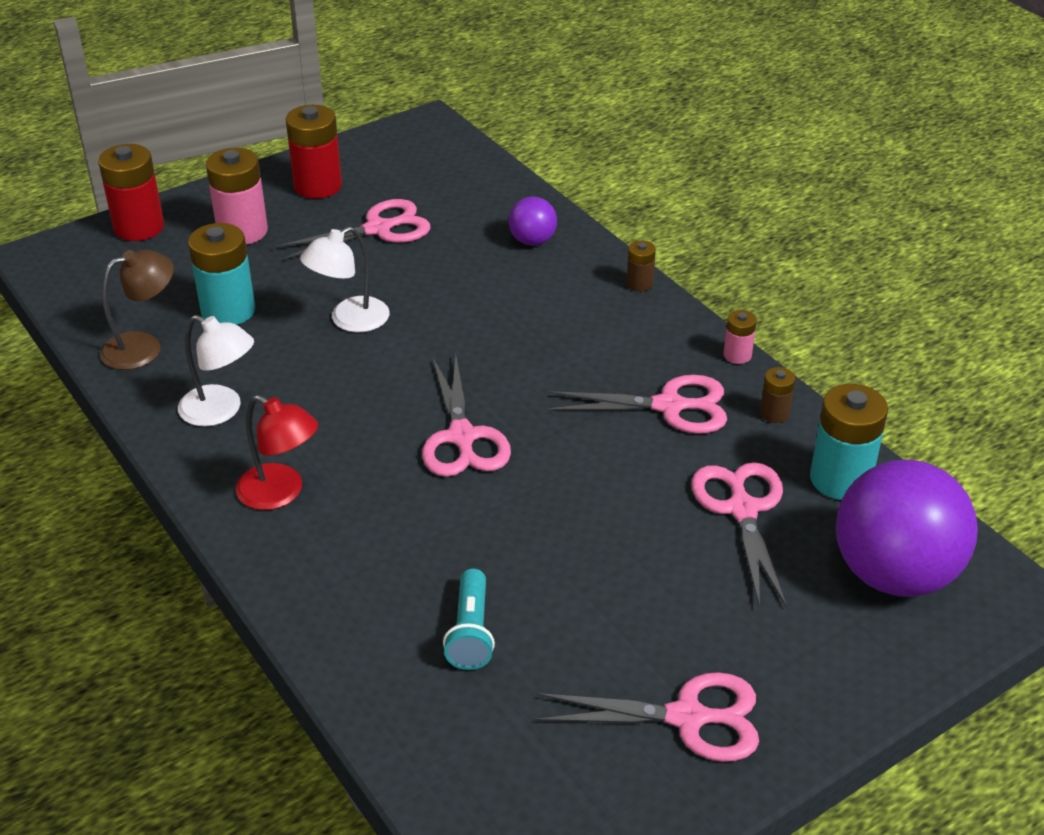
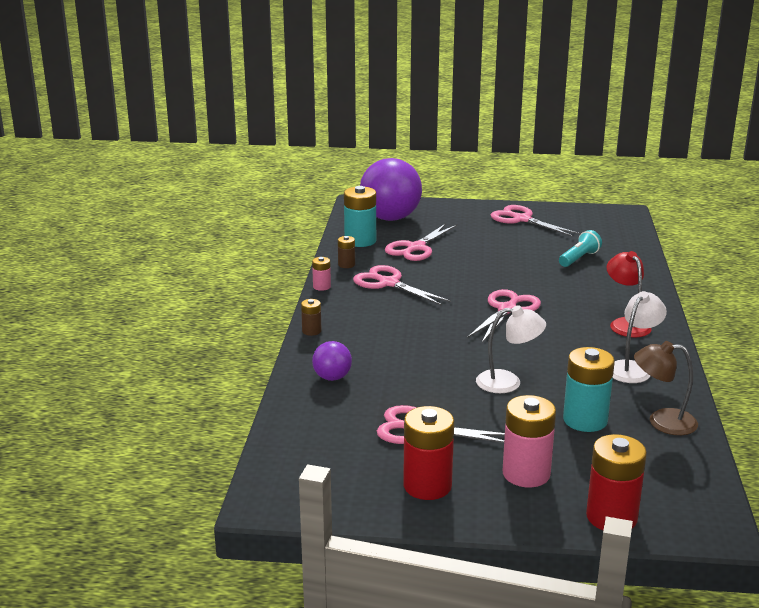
camera: 140 degrees left, 15 degrees down
(221, 411) = (633, 368): white lamp -> white lamp turned 60 degrees clockwise

